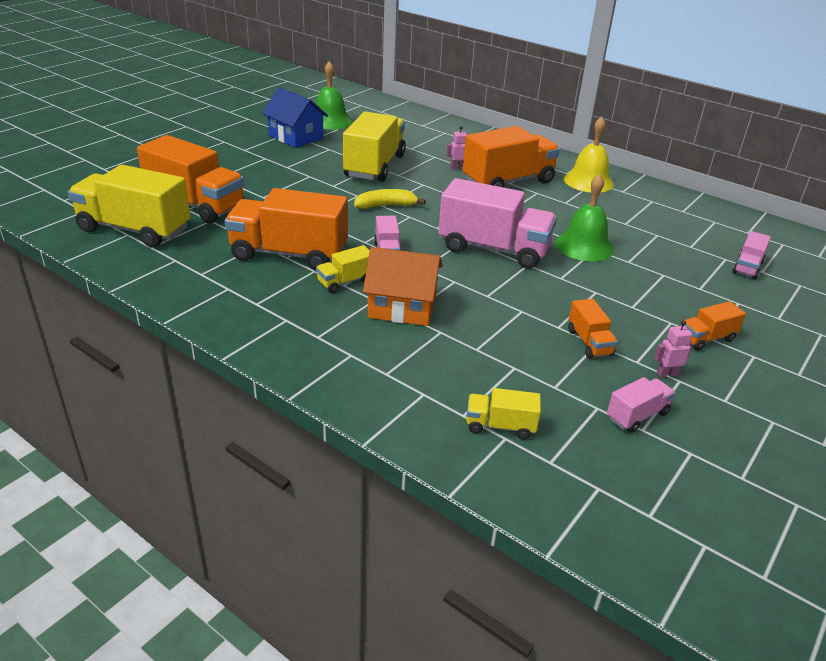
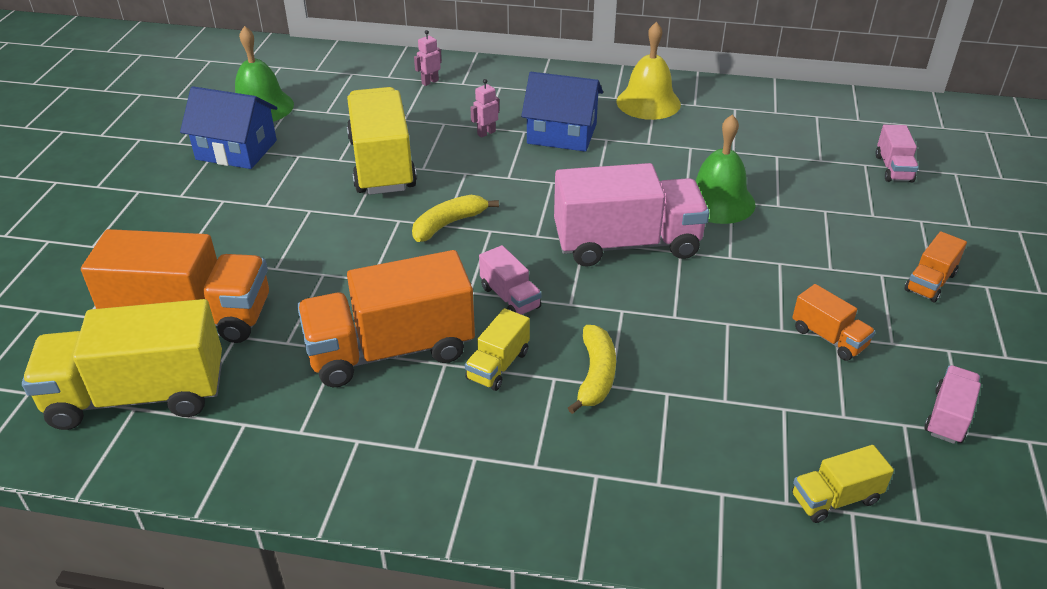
camera: 25 degrees left, 5 degrees up
(402, 307) = (596, 375): orange house -> yellow banana
(508, 181) = (562, 134): orange truck -> blue house
(666, 374) = (931, 347): pink robot -> pink robot (430, 82)

